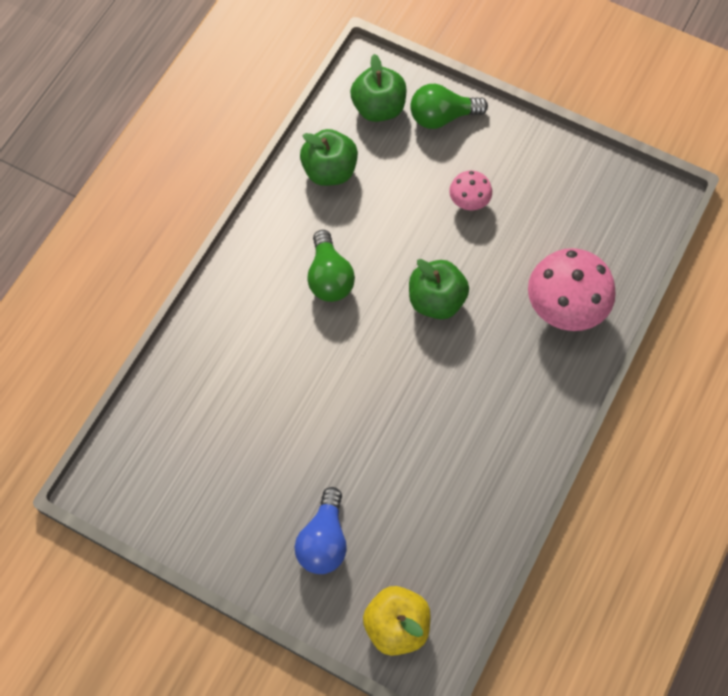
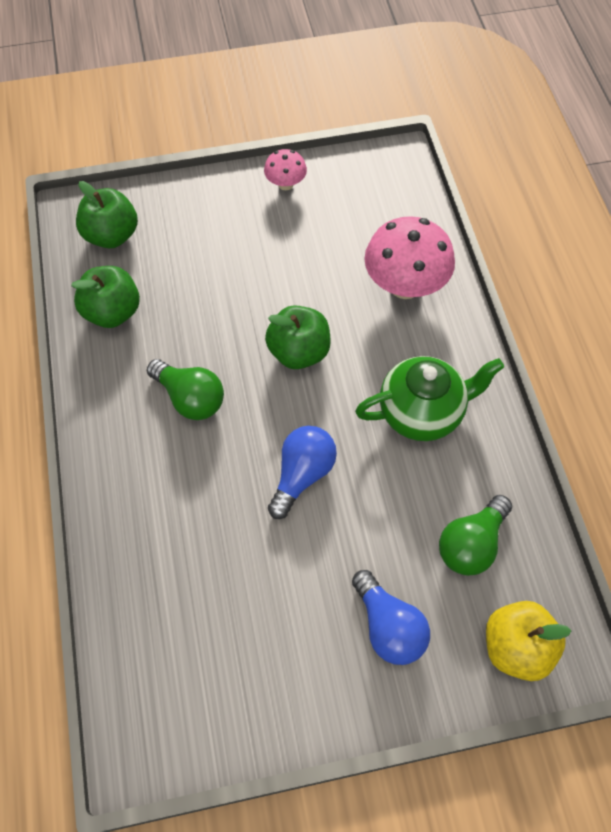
camera: 40 degrees left, 5 degrees down
(358, 392) = (302, 475): none -> blue light bulb
(442, 117) = (172, 208): green light bulb -> green light bulb (471, 544)
(469, 201) = (254, 257): pink mushroom -> pink mushroom (285, 184)
(485, 414) = (422, 413): none -> green teapot

